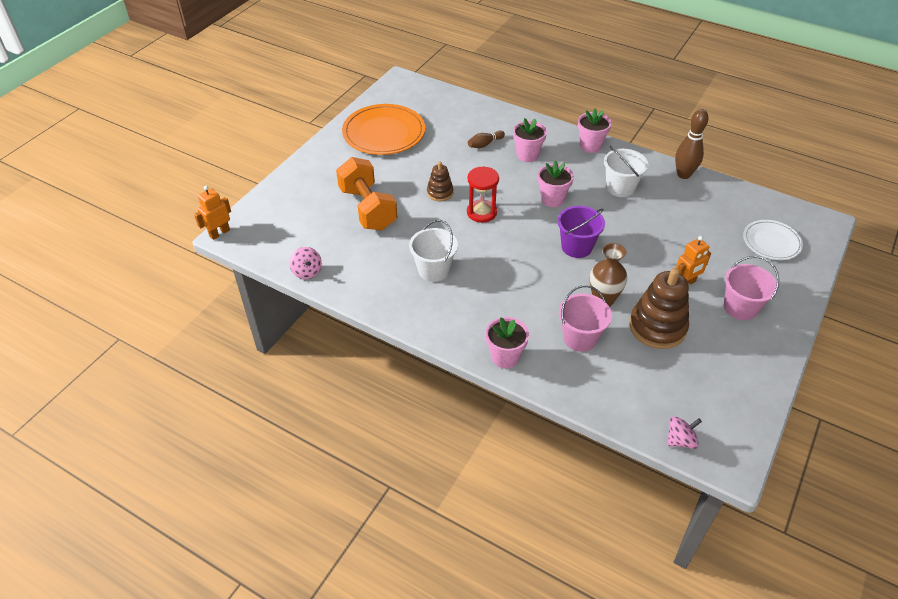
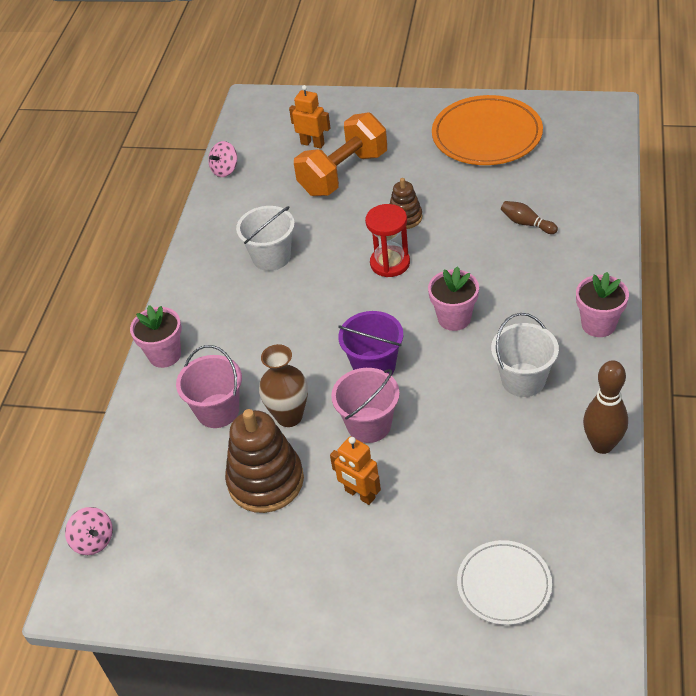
camera: 75 degrees right, 0 degrees up
(219, 233) = (251, 94): orange robot -> orange robot (312, 144)
(527, 155) = (531, 269): pink flower pot -> none
(740, 307) = (341, 566): pink bucket -> pink bucket (369, 425)

